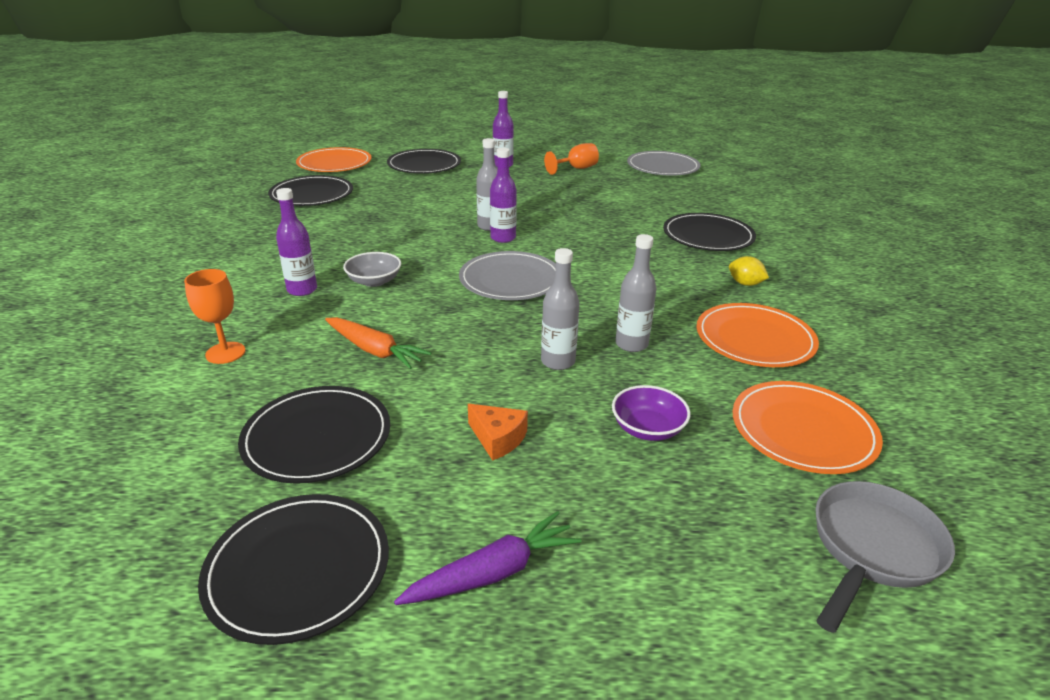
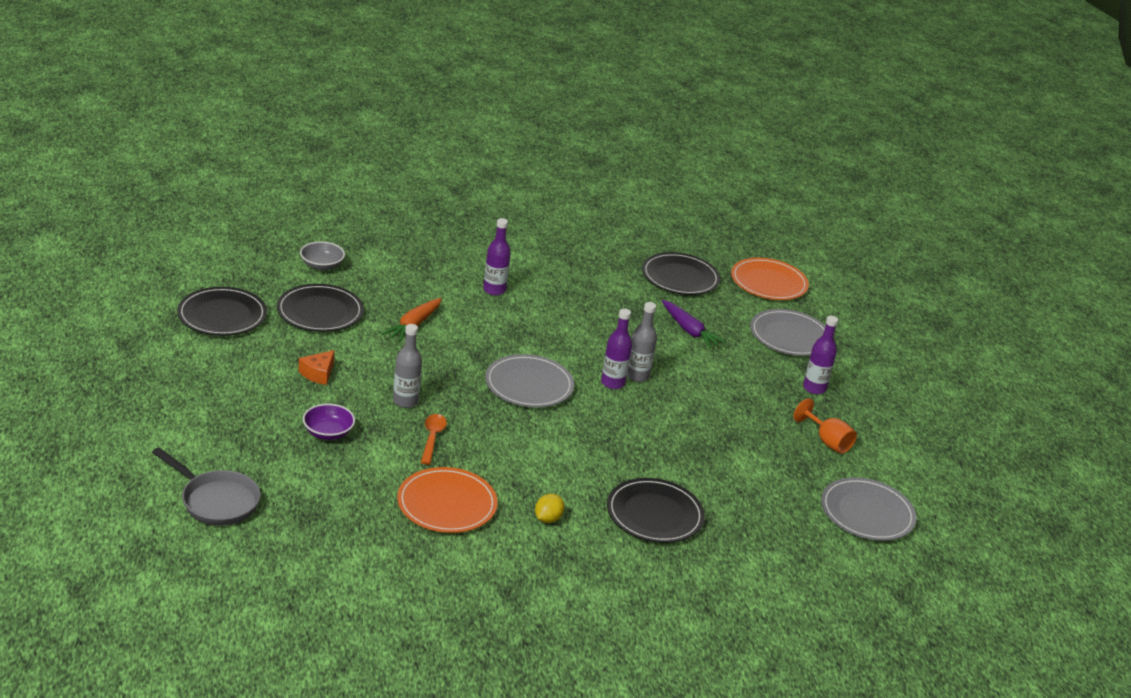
camera: 80 degrees right, 0 degrees up
(225, 353) = (406, 271): orange goblet -> none
(374, 281) = (514, 320): grey bowl -> grey bowl (322, 265)
(424, 165) = (790, 336): black plate -> grey plate
(493, 572) = (213, 370): purple carrot -> purple carrot (689, 330)
(631, 344) = (432, 438): grey bottle -> orange spoon
(803, 430) = (326, 501): orange plate -> none

